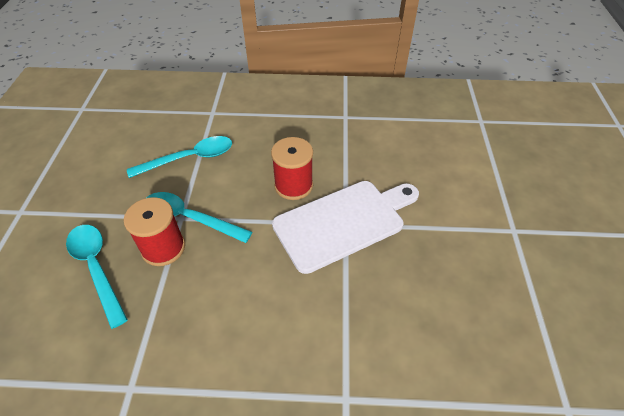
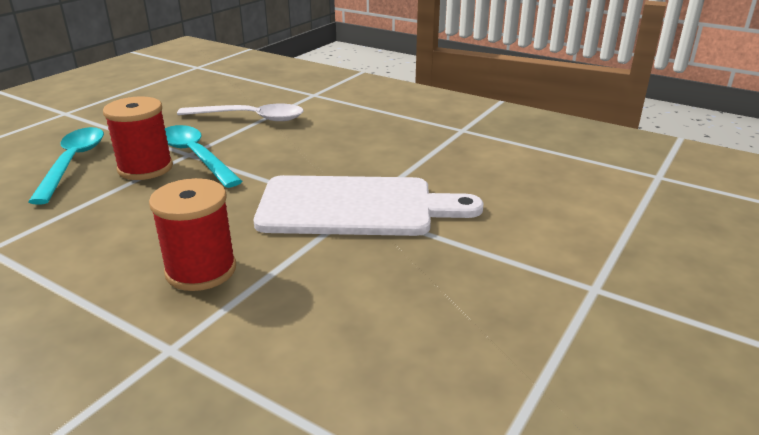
camera: 30 degrees right, 20 degrees down
(189, 158) = (250, 118): turquoise spoon -> white spoon
(293, 185) = (333, 163): red spool -> red spool (201, 270)

